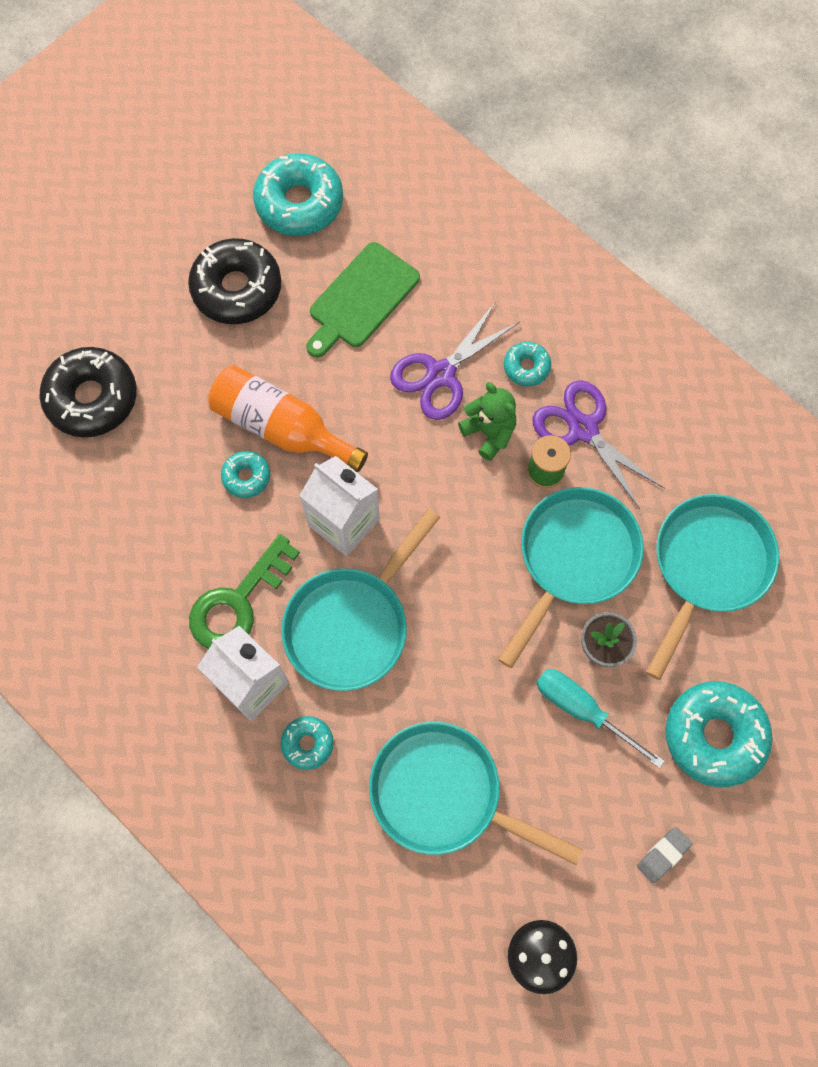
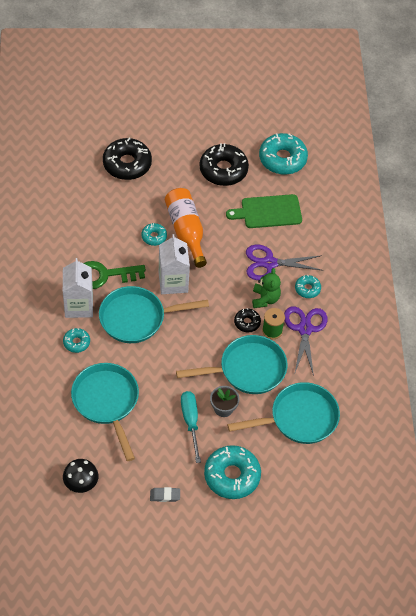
camera: 40 degrees right, 15 degrees down
(502, 490) = (247, 322): none -> black donut

